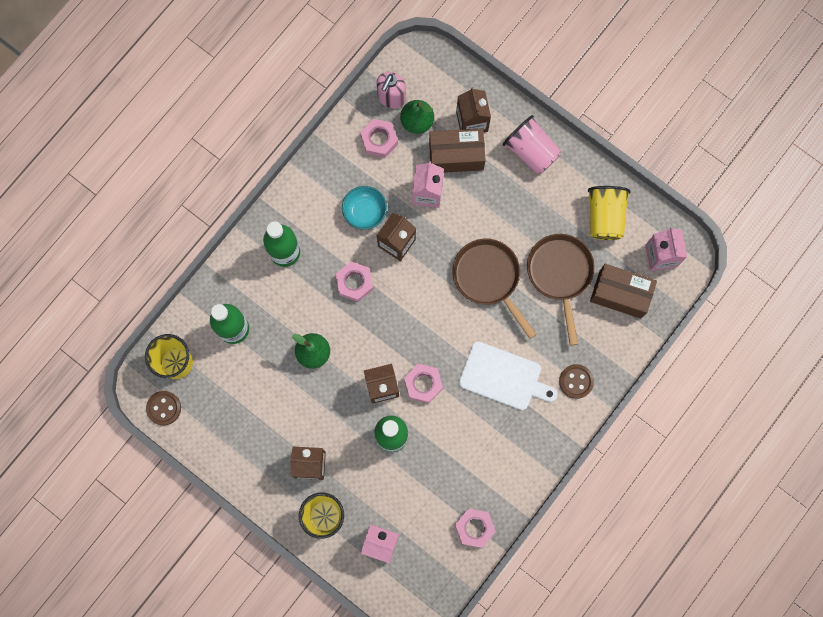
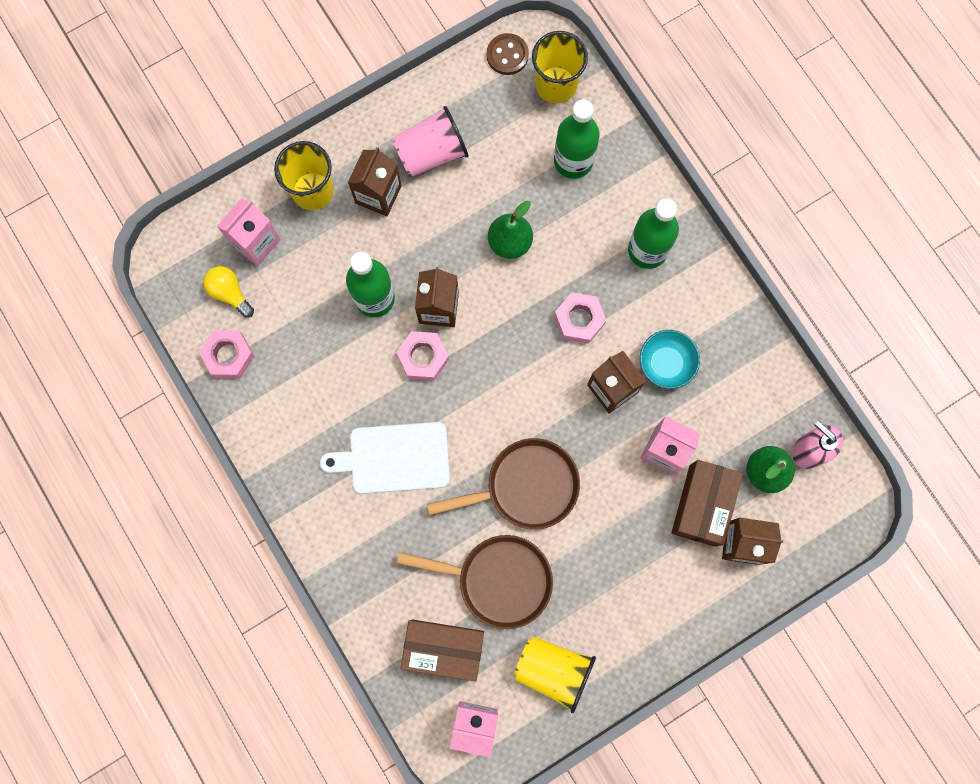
camera: 110 degrees right, 0 degrees up
(379, 140) = (755, 414): pink nut -> none
(427, 547) = (230, 293): none -> yellow light bulb
(503, 377) = (394, 458): white cutting board -> white cutting board turned 45 degrees clockwise
(531, 151) = (675, 606): pink cup -> pink cup (431, 153)
(576, 381) = (354, 546): brown button -> none
(620, 294) = (444, 648): brown box -> brown box turned 60 degrees clockwise

